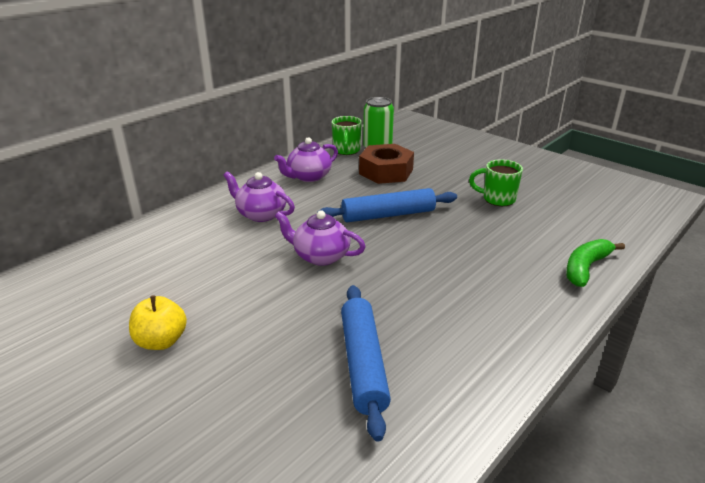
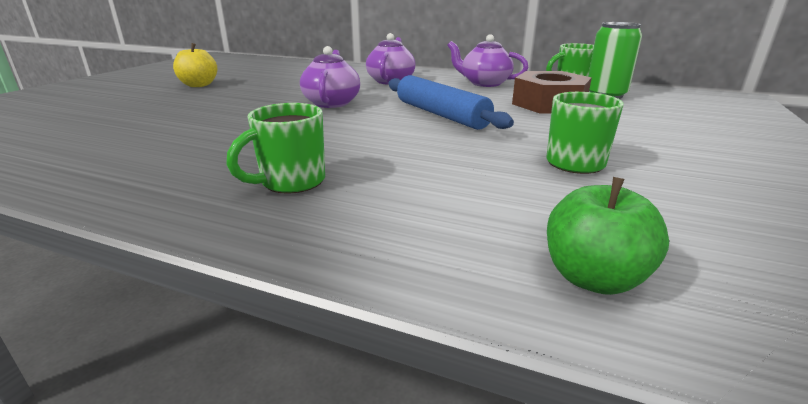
camera: 70 degrees right, 5 degrees down
(363, 363) = (154, 132): blue rolling pin -> none
(504, 293) = (291, 182): none -> green mug
(585, 268) = (403, 246): green banana -> none
(610, 232) = (593, 278): none -> green apple

